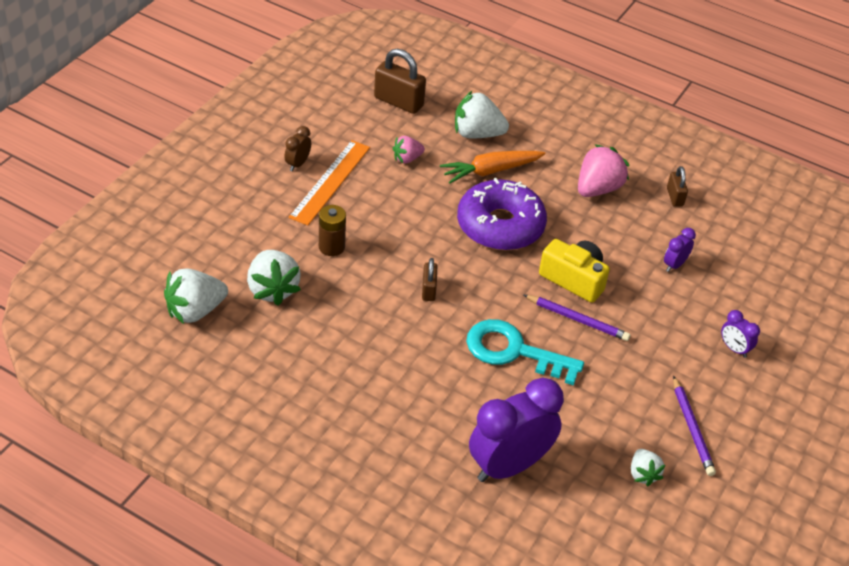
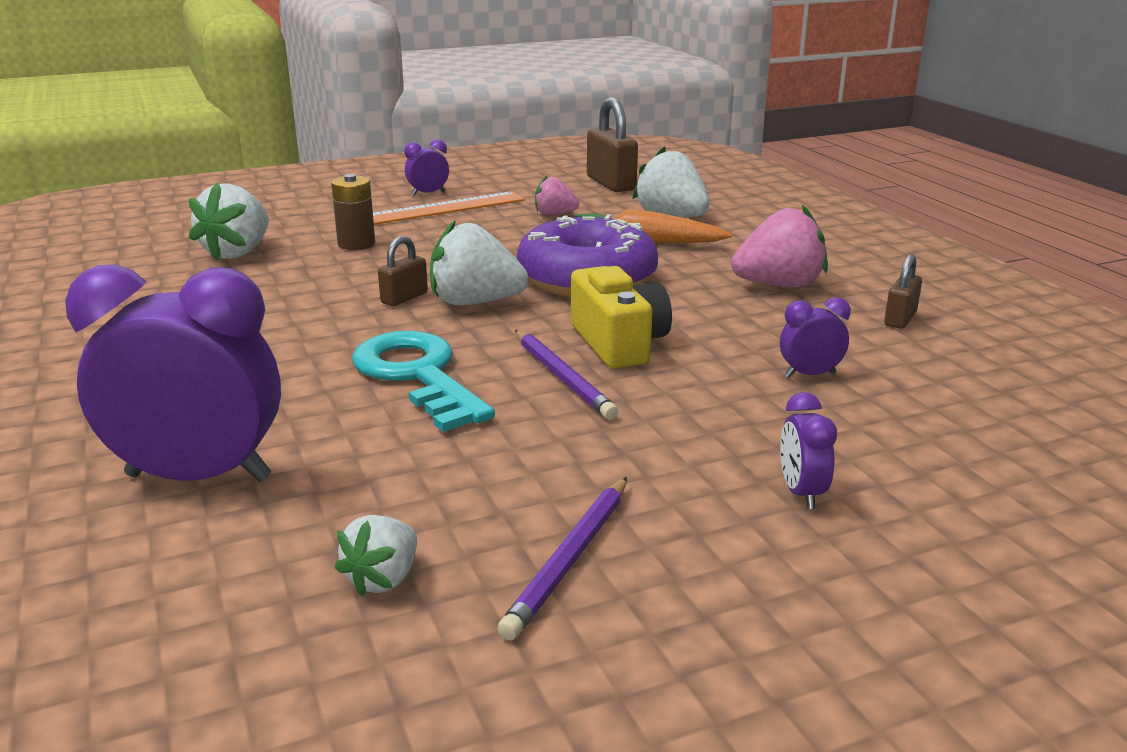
camera: 40 degrees right, 20 degrees down
(195, 311) = (137, 245): white strawberry -> white strawberry (475, 302)
(298, 164) = (428, 193): brown clock -> purple clock

